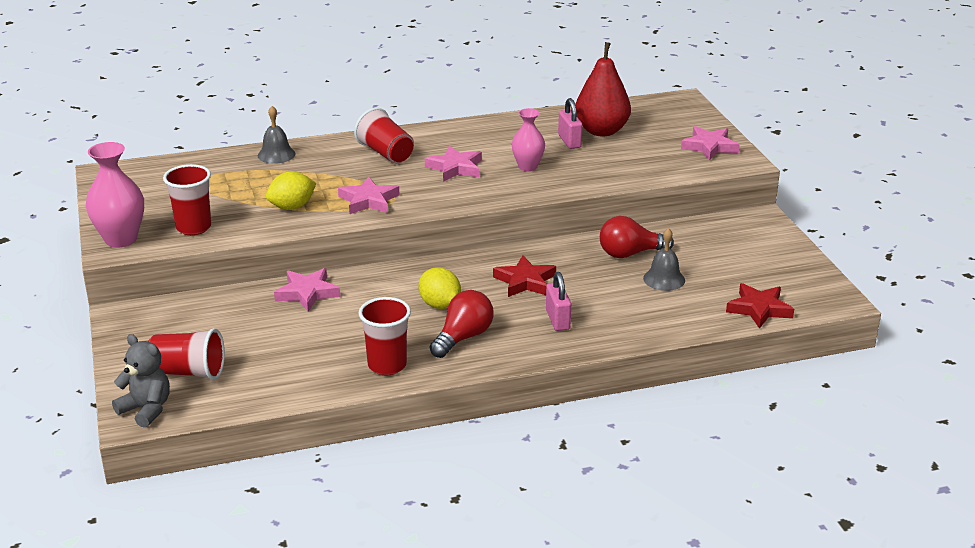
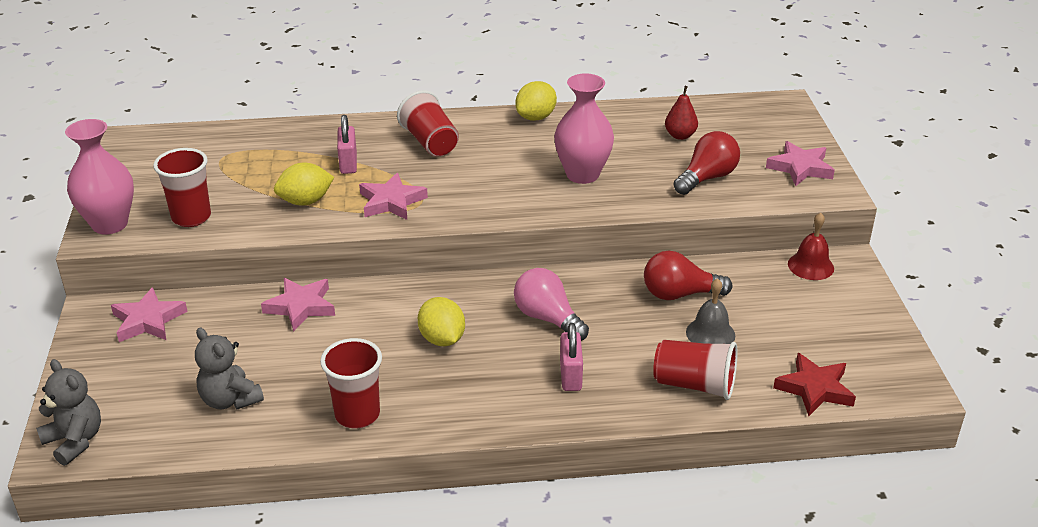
camera: 10 degrees right, 5 degrees up
(188, 372) = (137, 396): red cup -> red cup (694, 385)
(272, 366) = (230, 400): none -> grey teddy bear
(276, 154) = (312, 133): grey bell -> none
(455, 168) = (501, 168): pink star -> pink star (148, 320)
(463, 337) = (455, 387): red light bulb -> red light bulb (707, 178)
(472, 127) = (536, 117): none -> yellow lemon
(525, 281) = (548, 318): red star -> pink light bulb
(528, 167) = (582, 174): pink vase -> pink vase, size x1.53
(569, 141) = (639, 146): pink padlock -> pink padlock (348, 163)
(601, 131) = (680, 135): red pear -> red pear, size x0.52
(732, 223) = (810, 266): none -> red bell

